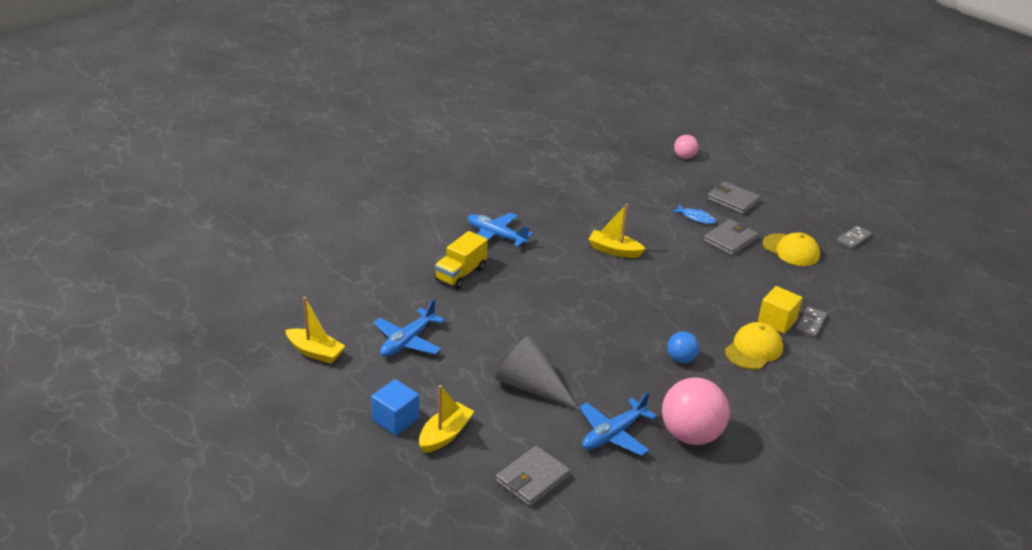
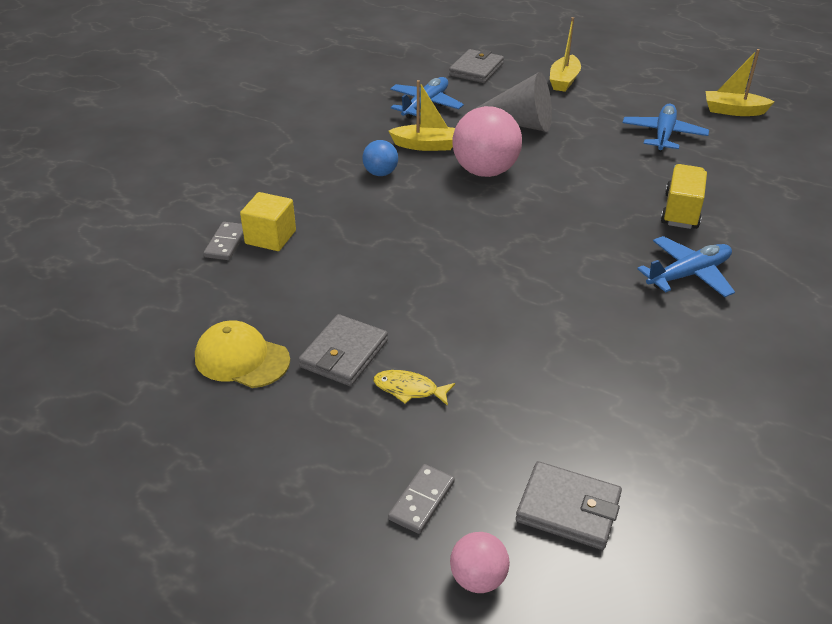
camera: 165 degrees right, 5 degrees up
(395, 419) = (612, 82): blue cube -> none
(496, 236) = (689, 274): blue plane -> blue plane turned 45 degrees counterclockwise
(614, 250) = (514, 290): yellow boat -> yellow boat (426, 145)
(690, 435) = (356, 116): pink ball -> pink ball (485, 171)
(696, 218) = (409, 389): blue fish -> yellow fish
(732, 200) = (349, 454): grey wallet -> grey wallet (568, 509)
(753, 349) = (300, 199): yellow cap -> none
(853, 239) = (123, 413): grey domino -> grey domino (421, 500)

